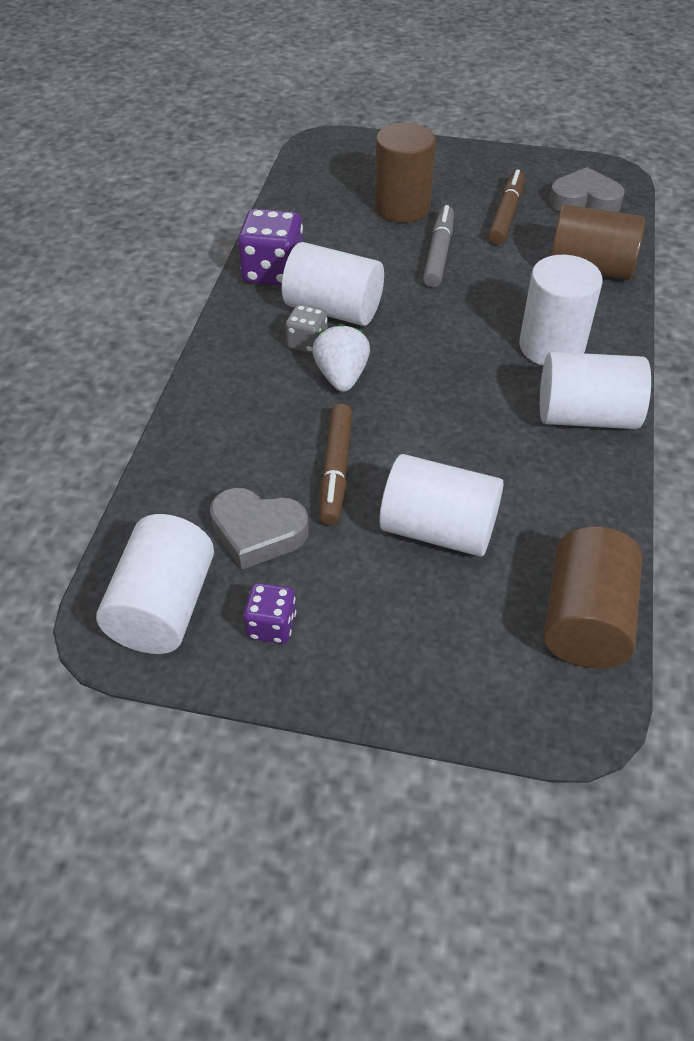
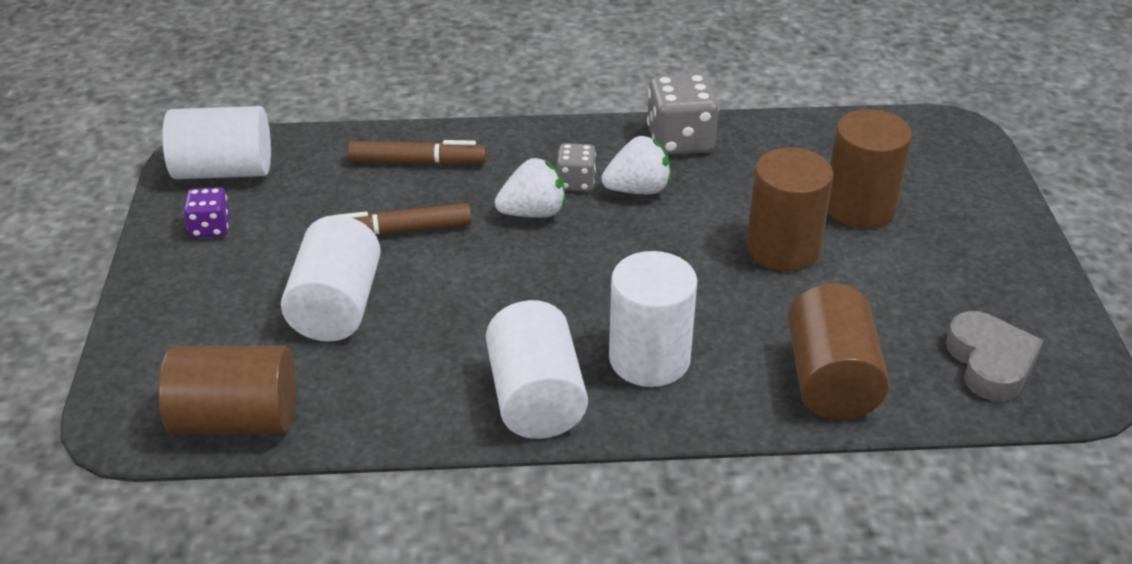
camera: 75 degrees right, 10 degrees down
(257, 532) = (312, 201): grey heart -> none
(273, 272) = (680, 141): purple dice -> grey dice
(333, 309) = (638, 190): white cylinder -> white strawberry
(439, 253) = (783, 248): grey marker -> brown cylinder
(506, 214) = (903, 293): brown marker -> brown marker (417, 162)

